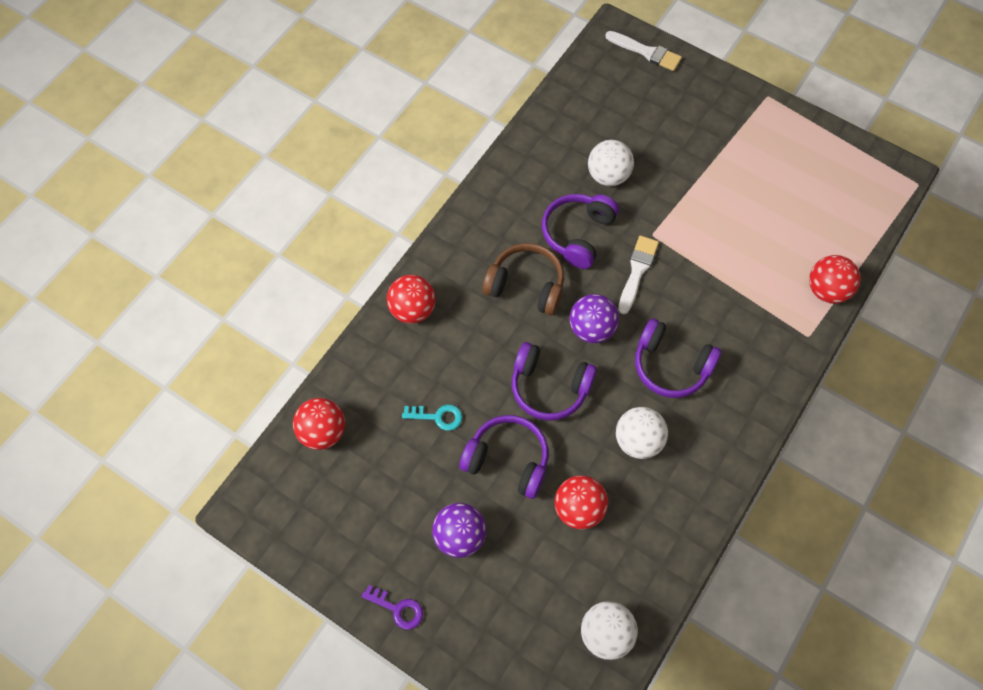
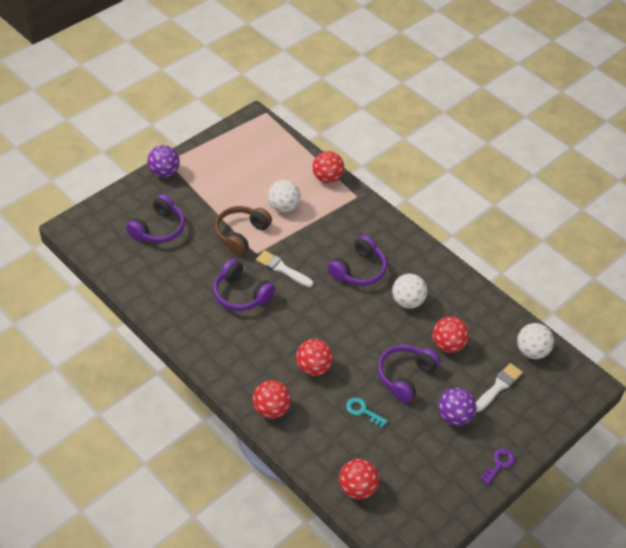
camera: 80 degrees left, 15 degrees down
(437, 417) = (363, 411): turquoise key -> turquoise key turned 75 degrees counterclockwise
(489, 343) = (313, 367): none -> red ball
(526, 285) = (273, 334): brown headphones -> brown headphones (241, 234)
(549, 387) = (357, 340): purple headphones -> purple headphones (159, 228)
(591, 329) = (319, 305): purple ball -> purple ball (164, 172)
(608, 176) = (198, 264): white ball -> white ball (283, 207)
(646, 52) = (99, 214): white brush -> white brush (498, 386)

